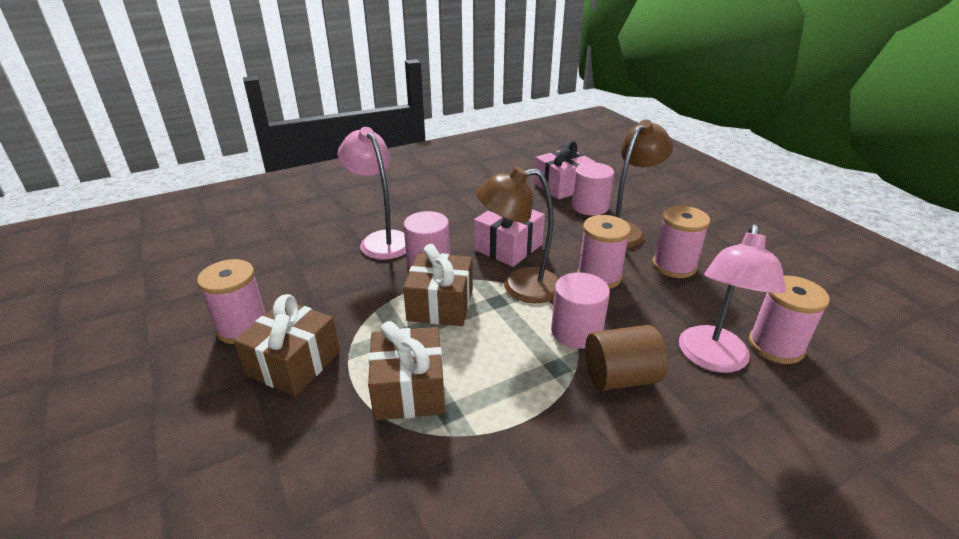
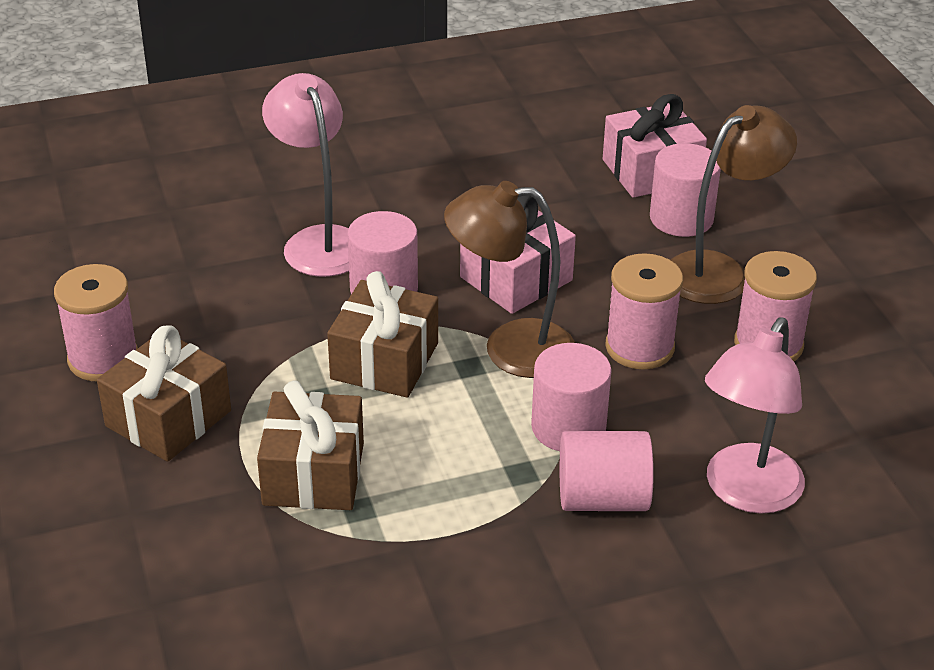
camera: 10 degrees right, 5 degrees up
(620, 377) = (602, 498): brown cylinder -> pink cylinder
(775, 346) = (850, 487): pink spool -> none

